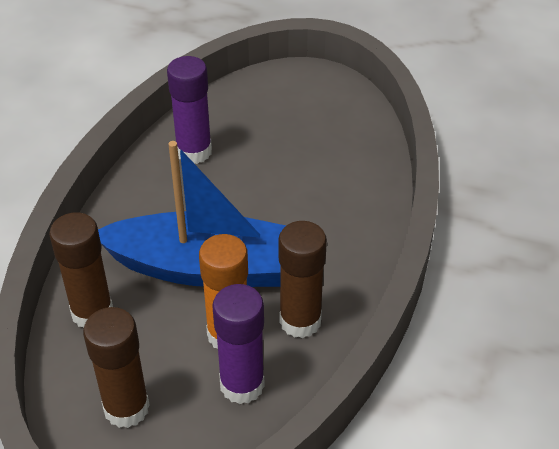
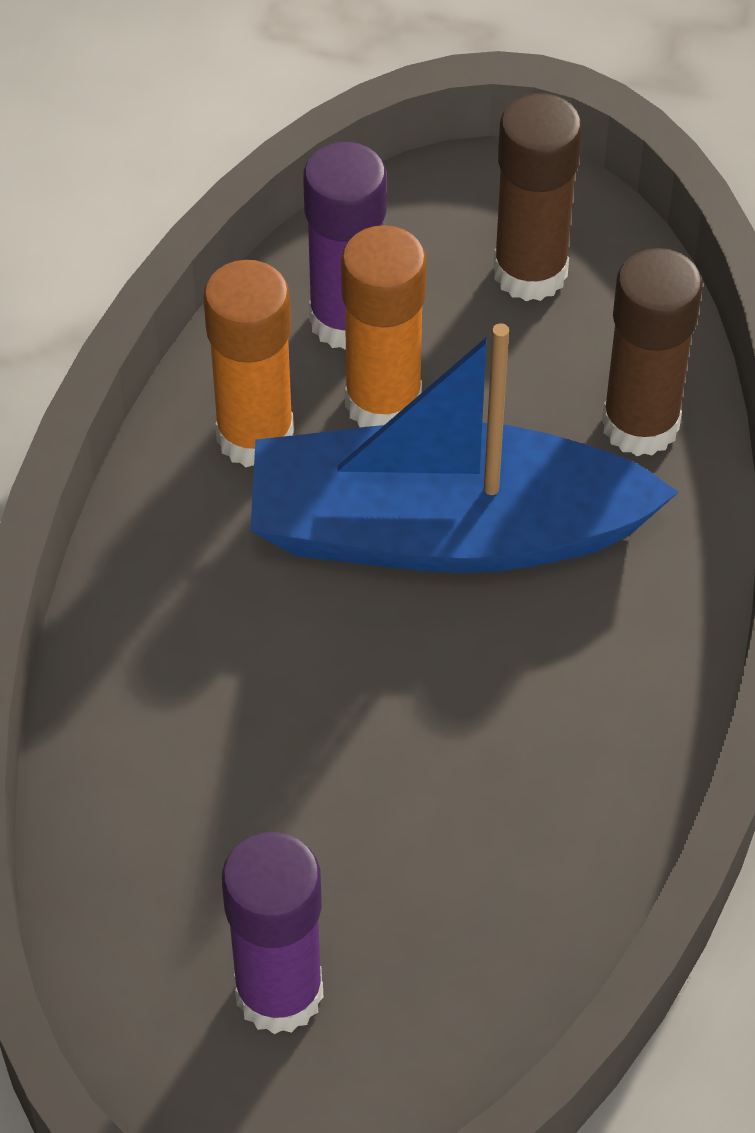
camera: 175 degrees right, 10 degrees up
(194, 152) = (534, 829): purple glue stick -> purple glue stick (279, 993)
(300, 321) = (255, 436): brown glue stick -> orange glue stick

